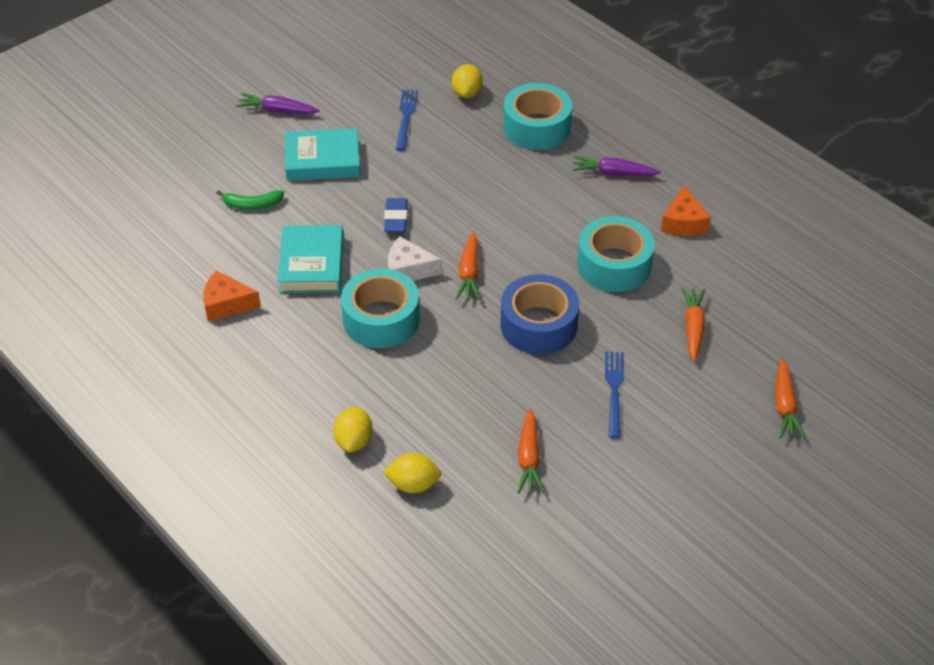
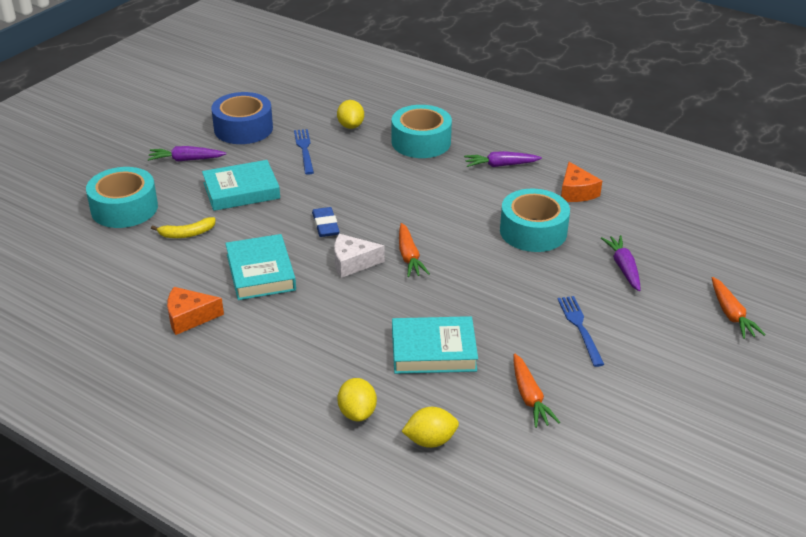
camera: 15 degrees left, 10 degrees down
(252, 204) = (187, 234): green banana -> yellow banana
(381, 319) = (343, 306): turquoise tape -> turquoise tape (124, 208)
(453, 388) = (433, 351): none -> turquoise book
(538, 325) = (489, 287): blue tape -> blue tape (243, 128)
(693, 327) = (623, 267): orange carrot -> purple carrot

